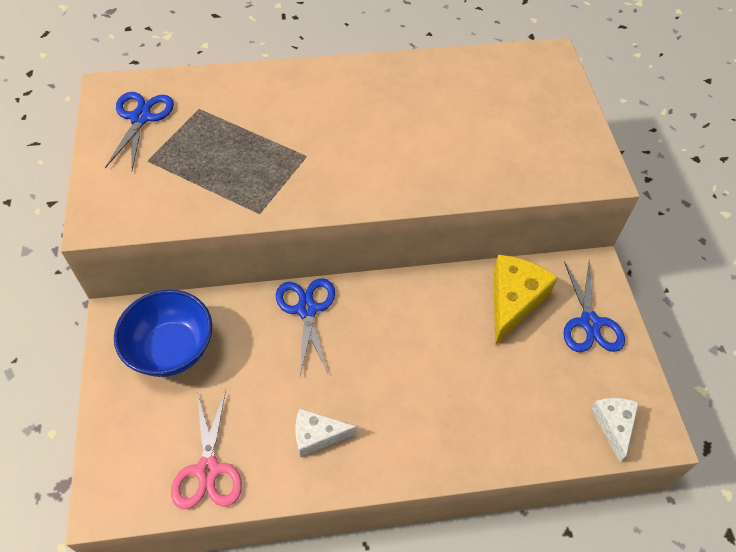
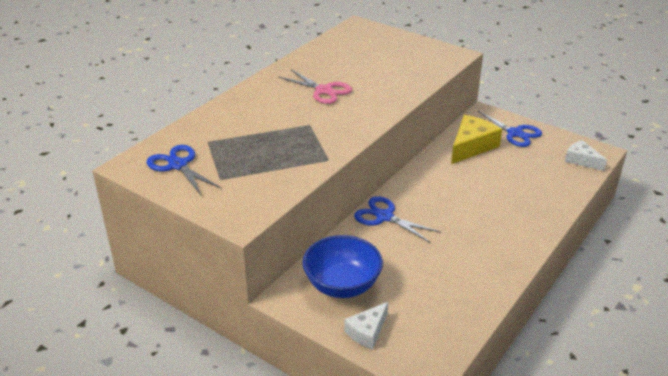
camera: 45 degrees left, 20 degrees down
(208, 470) = (452, 314): pink scissors -> pink scissors (324, 90)
(317, 435) = (477, 258): white cheese -> white cheese (367, 331)
(514, 300) = (471, 146): yellow cheese -> yellow cheese turned 60 degrees clockwise

